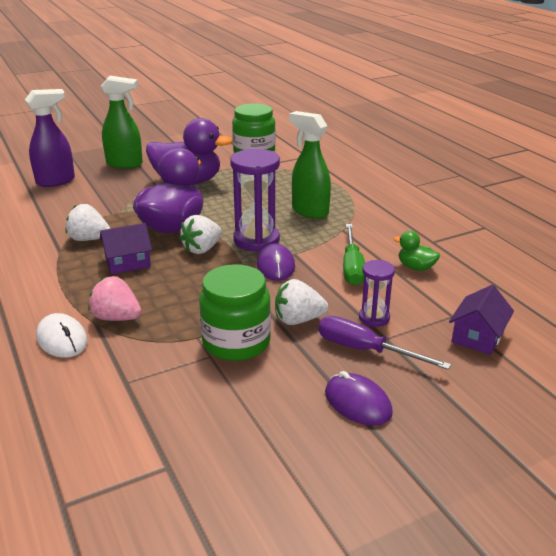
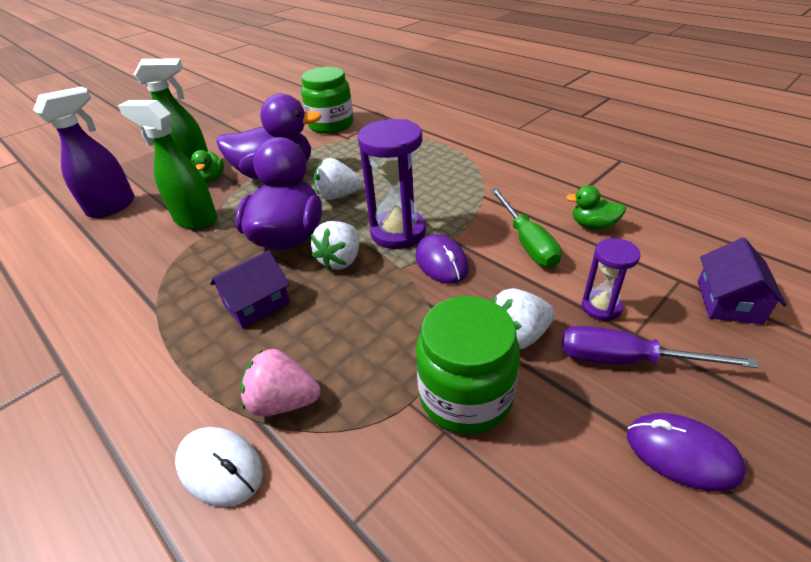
camera: 15 degrees left, 10 degrees up
(89, 239) = (189, 281): white strawberry -> white strawberry (338, 196)
(137, 176) = (212, 179): none -> green duck
(309, 211) = (433, 181): green spray bottle -> green spray bottle (195, 220)

